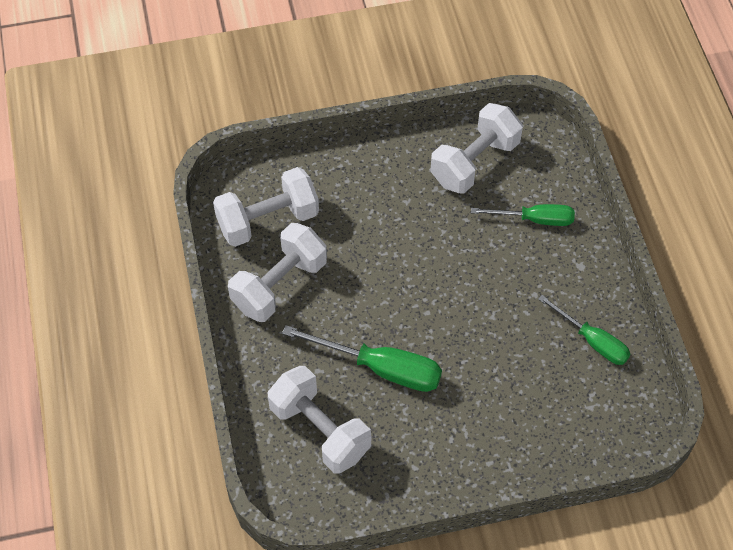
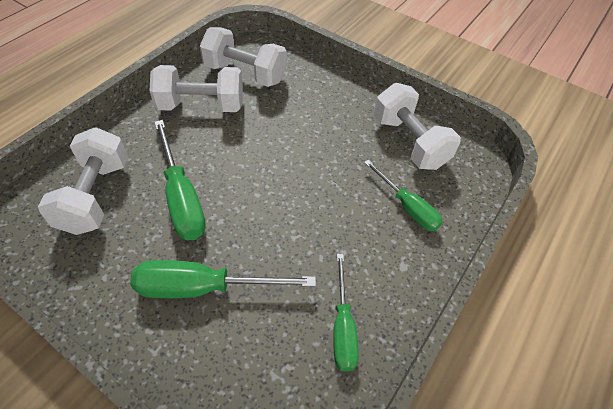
camera: 45 degrees right, 5 degrees down
(474, 162) = (409, 142): white dumbbell -> white dumbbell turned 60 degrees clockwise
(484, 406) = (204, 287): none -> green screwdriver

